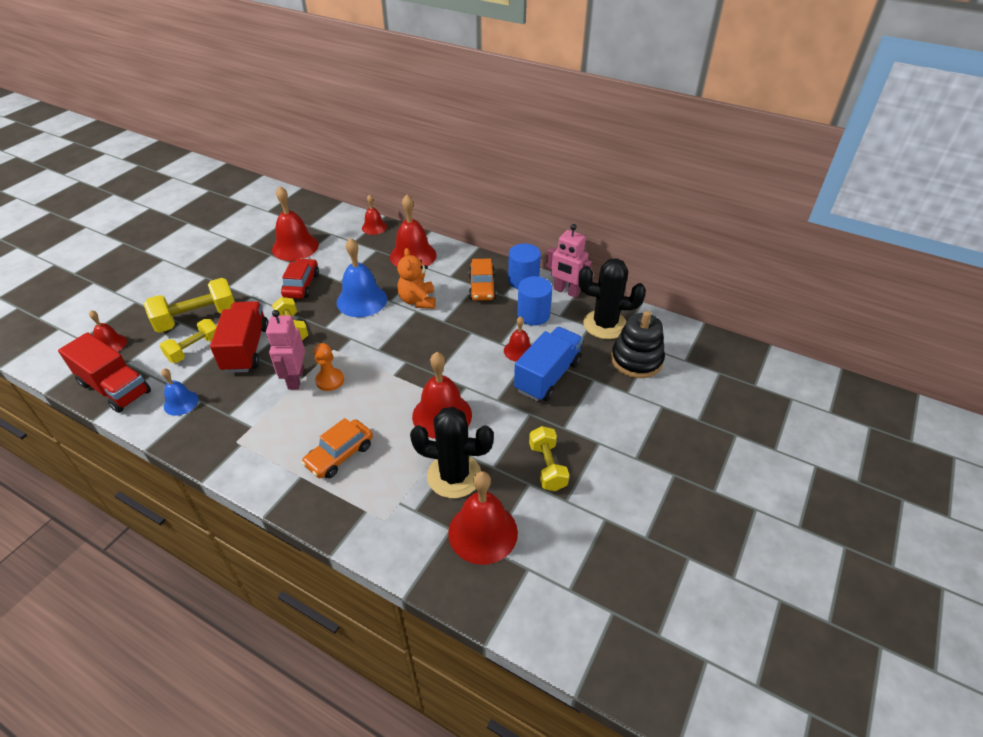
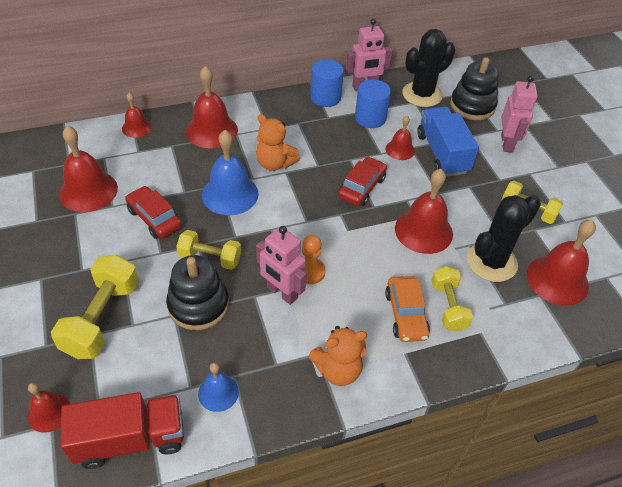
camera: 50 degrees left, 5 degrees up
(195, 349) = (150, 344): yellow dumbbell -> yellow dumbbell (448, 306)
(246, 349) = (198, 305): red truck -> black stacking toy
(250, 448) = (338, 370): none -> orange teddy bear
(448, 355) = (361, 187): none -> red car
(482, 287) = (305, 121): orange car -> none
(618, 407) = (507, 143): none -> pink robot

